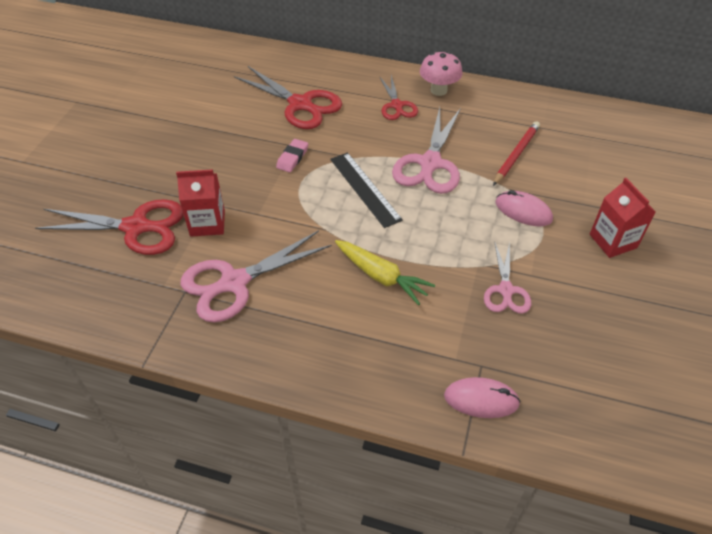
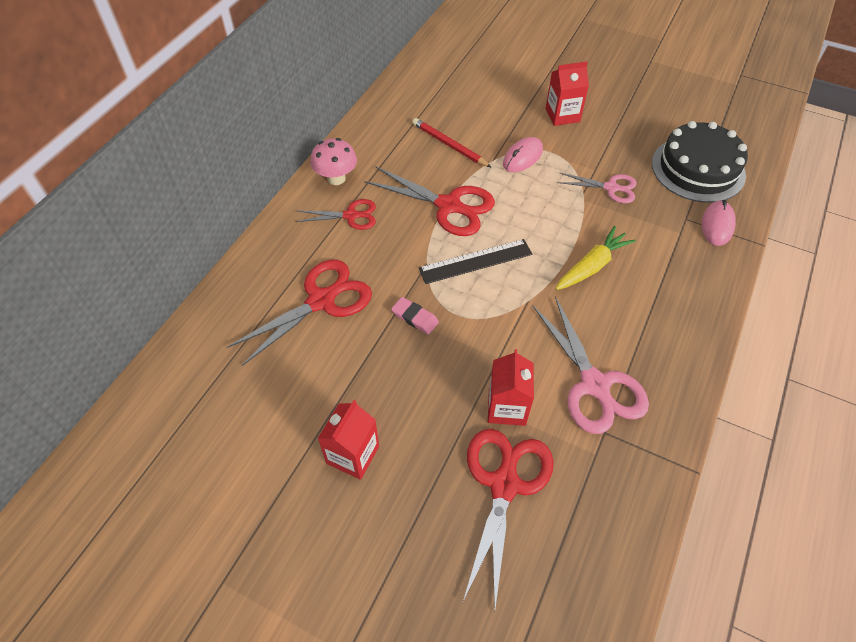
camera: 80 degrees left, 5 degrees up
(163, 142) = (353, 454): none -> red carton
(430, 164) = (449, 206): pink scissors -> red scissors
(578, 382) = (698, 169): none -> black cake

